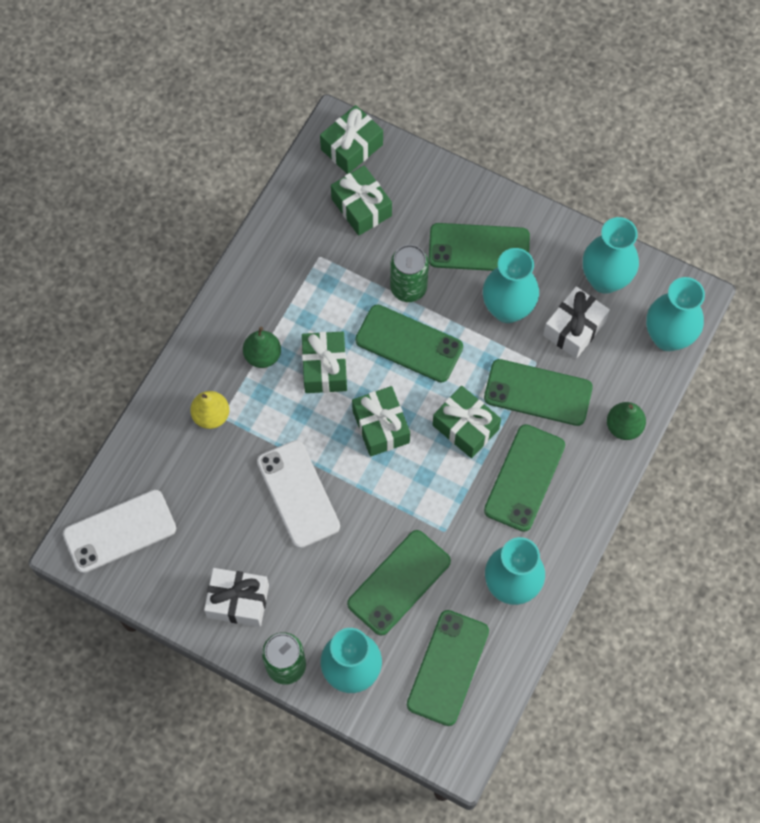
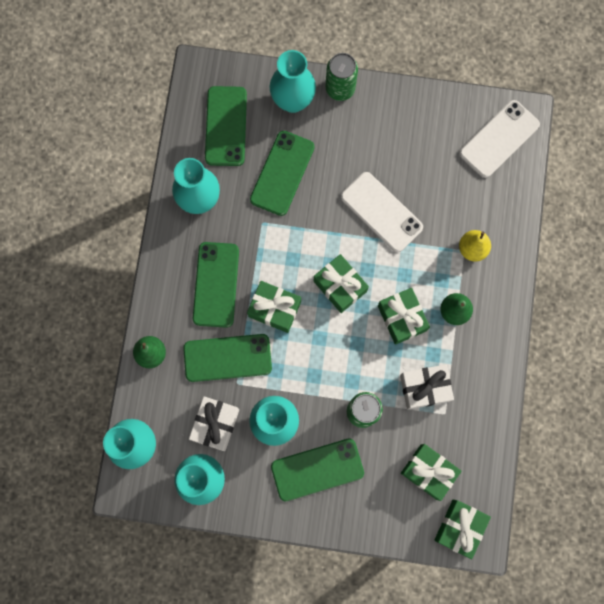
camera: 160 degrees right, 10 degrees up
(238, 601) = (392, 120): white gift -> white gift (424, 388)
(409, 343) = (343, 363): green phone -> none

